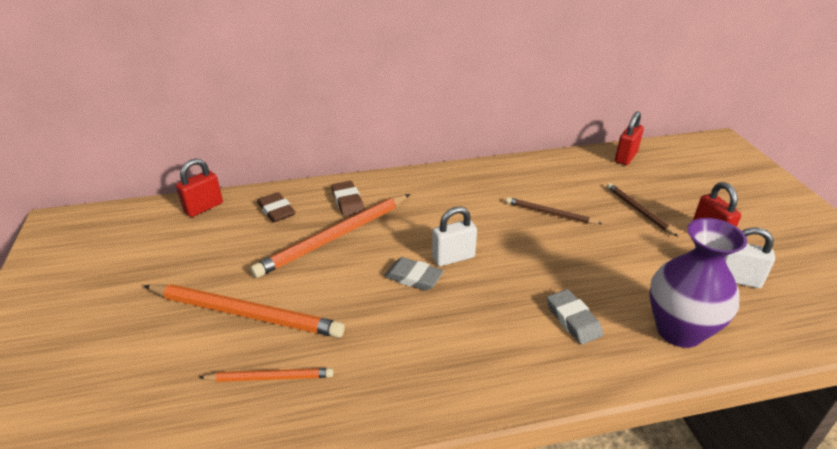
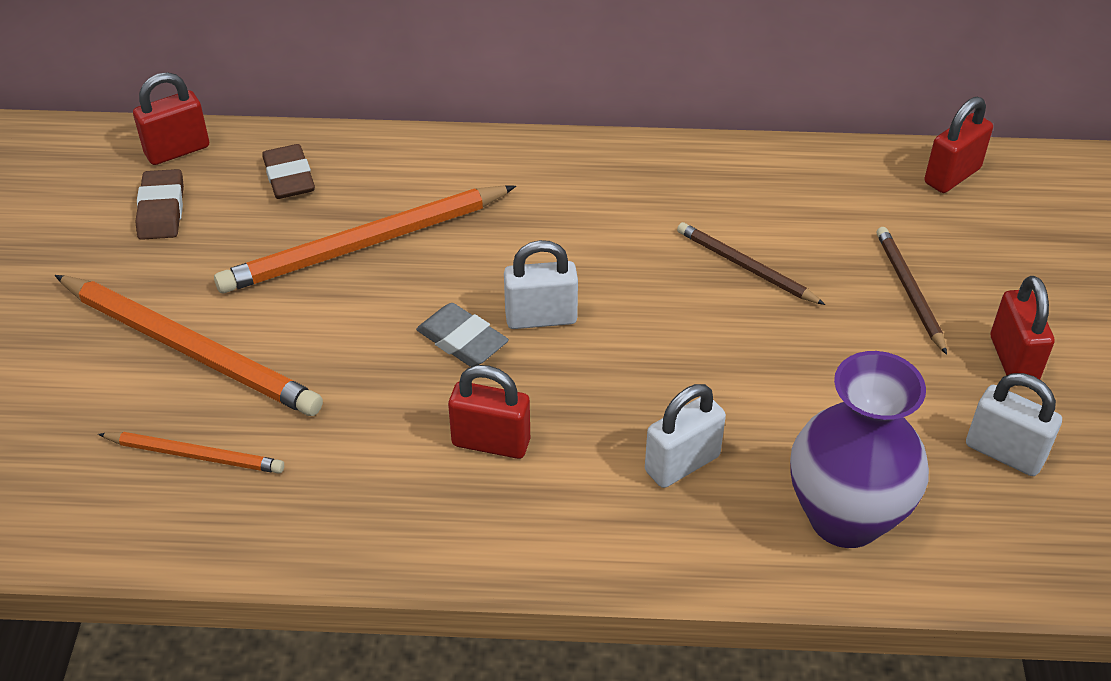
camera: 15 degrees right, 10 degrees up
(348, 202) = (410, 181): brown eraser -> brown eraser (161, 210)
(456, 331) = (491, 442): none -> red padlock
(573, 320) = (682, 463): grey eraser -> white padlock

